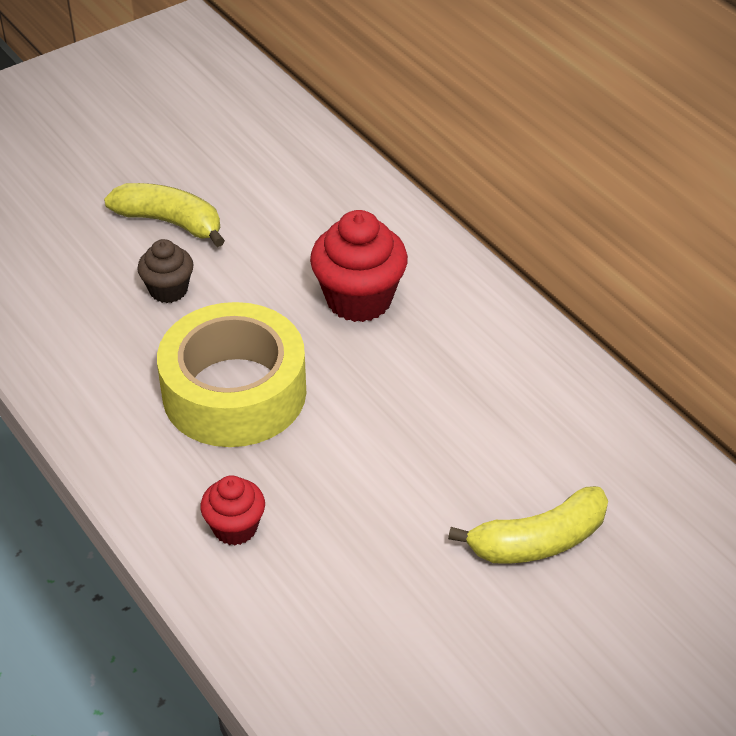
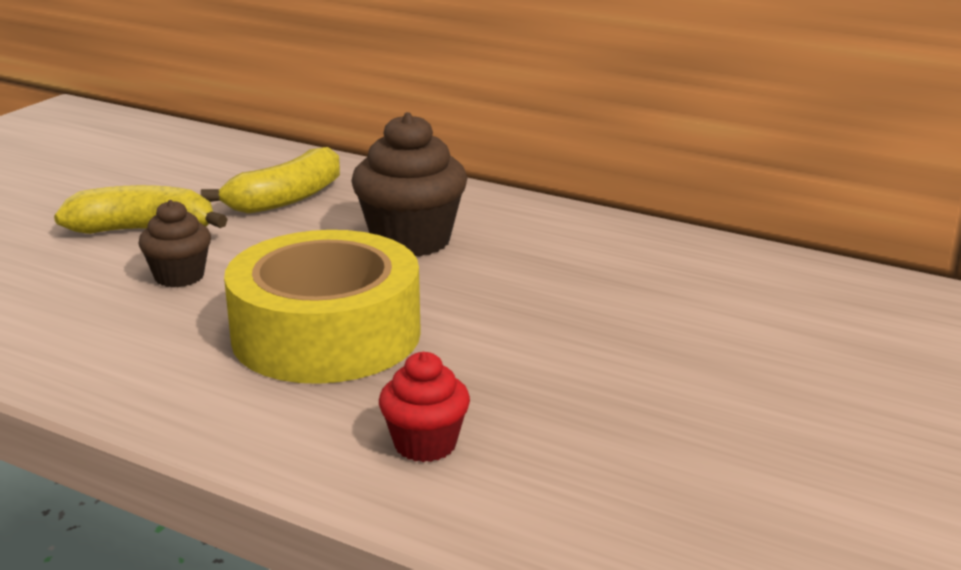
camera: 25 degrees left, 20 degrees down
(359, 299) = (411, 240): red cupcake -> brown cupcake
(538, 541) = (784, 364): yellow banana -> yellow banana (286, 199)

